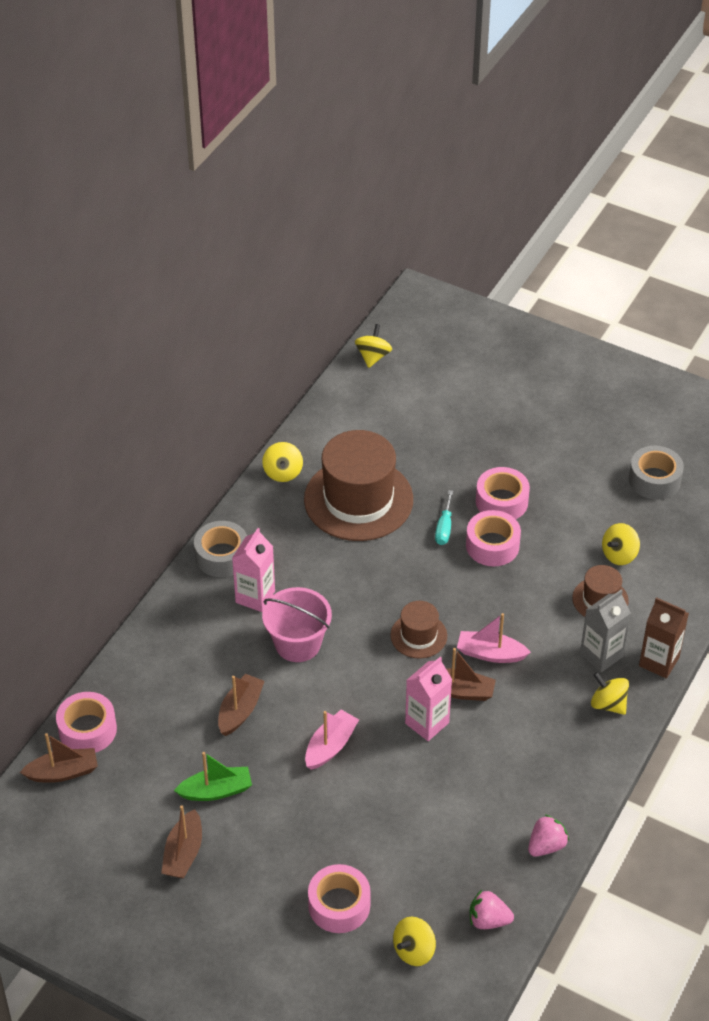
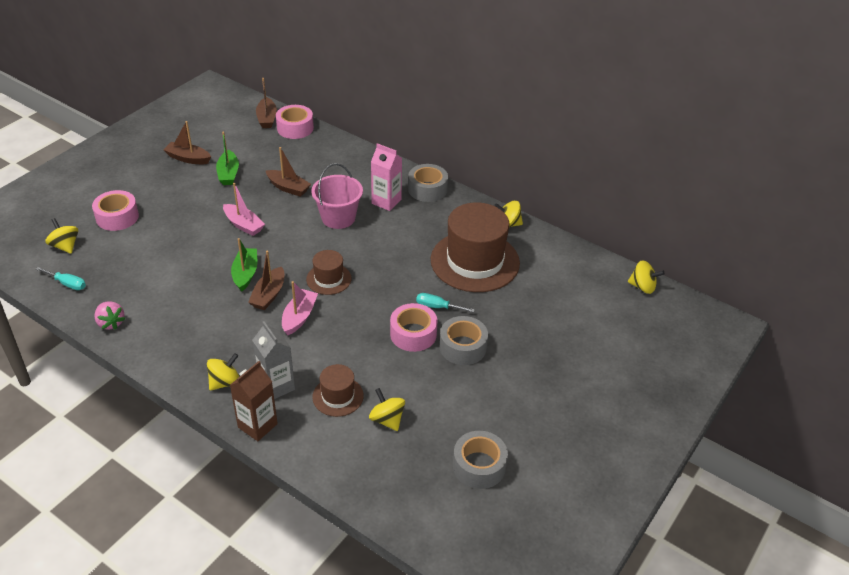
camera: 95 degrees right, 5 degrees down
(427, 723) = (245, 274): pink carton -> green boat
(488, 920) = (67, 284): pink strawberry -> turquoise screwdriver
(501, 501) = (463, 347): pink tape -> grey tape

